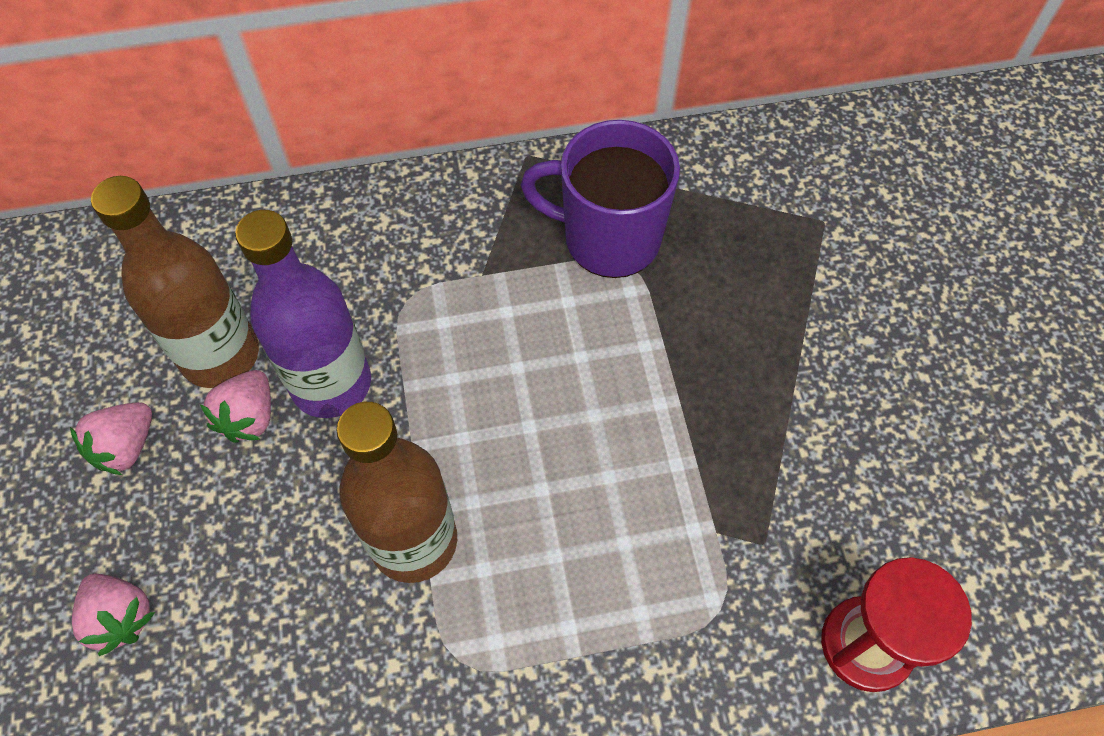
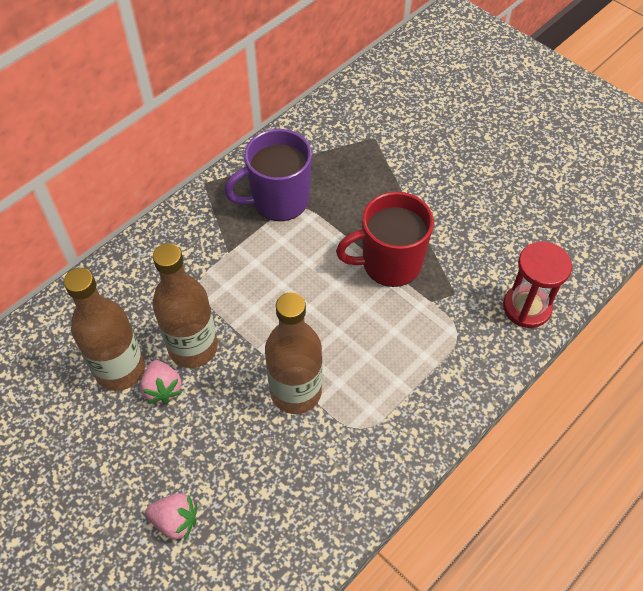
camera: 35 degrees left, 5 degrees down
(126, 447) = (106, 443): pink strawberry -> none
(331, 383) = (193, 347): purple bottle -> brown bottle
(698, 432) = (389, 263): none -> red mug

